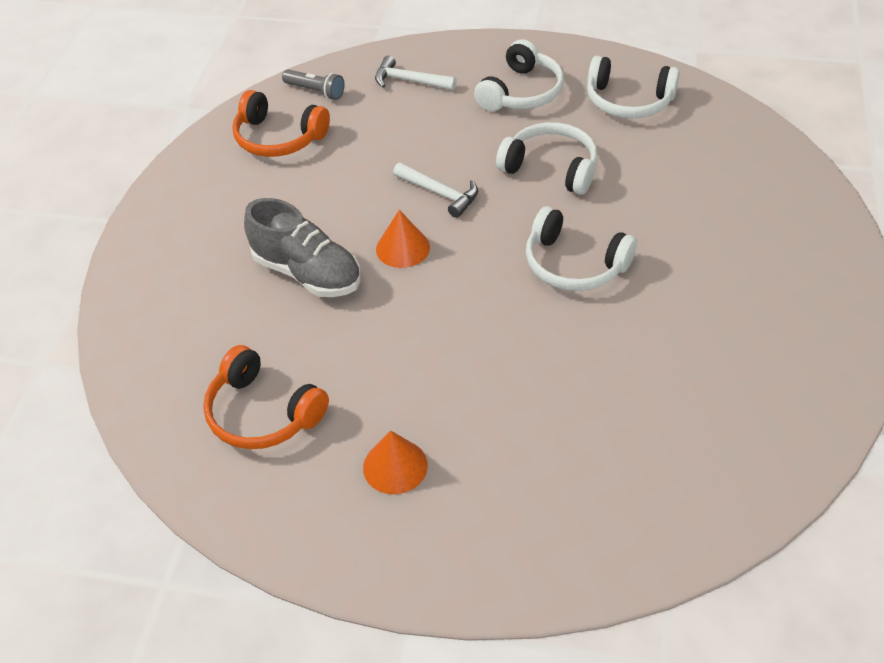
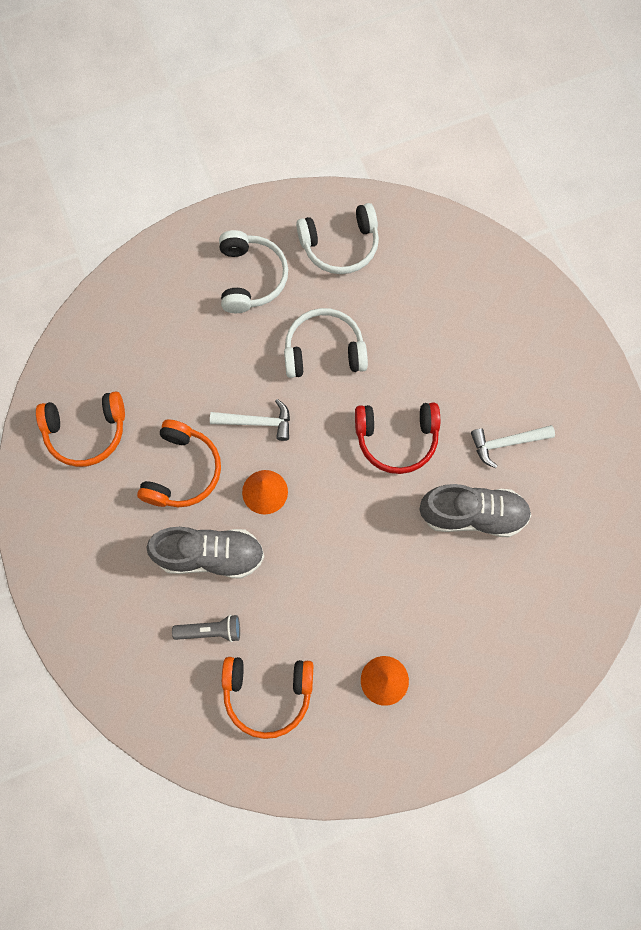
camera: 35 degrees left, 25 degrees up
(315, 91) = (79, 363): grey flashlight -> grey flashlight (210, 630)
(338, 200) = (182, 471): none -> orange headphones
(410, 81) = (151, 310): white hammer -> white hammer (507, 443)
(574, 264) = (396, 439): white headphones -> red headphones
(612, 364) = (473, 515): none -> grey shoe

